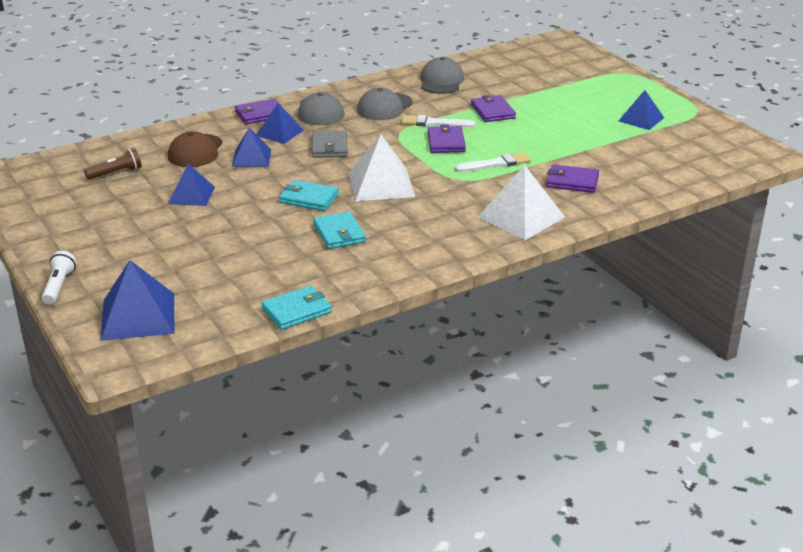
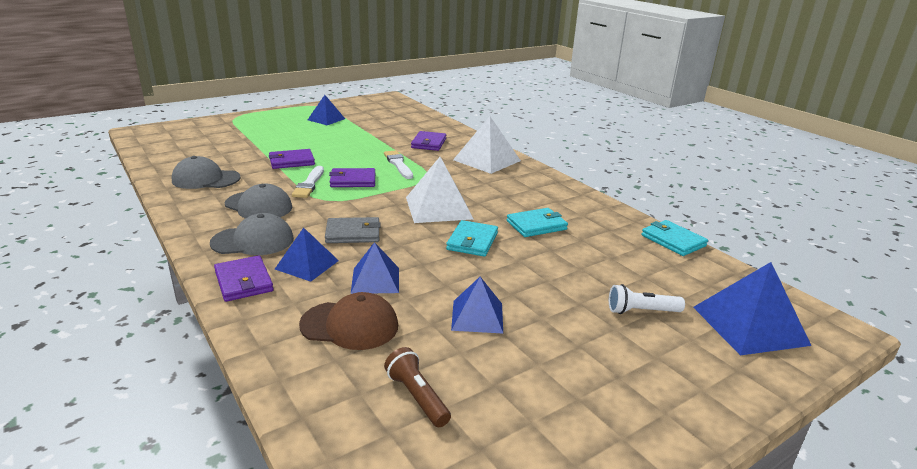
camera: 95 degrees left, 5 degrees down
(59, 286) = (741, 400): white flashlight -> white flashlight (641, 311)

